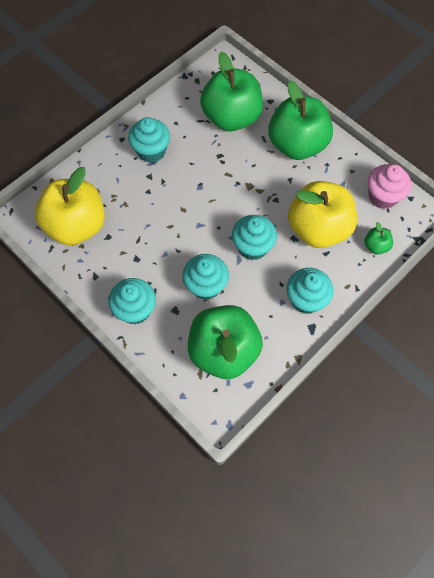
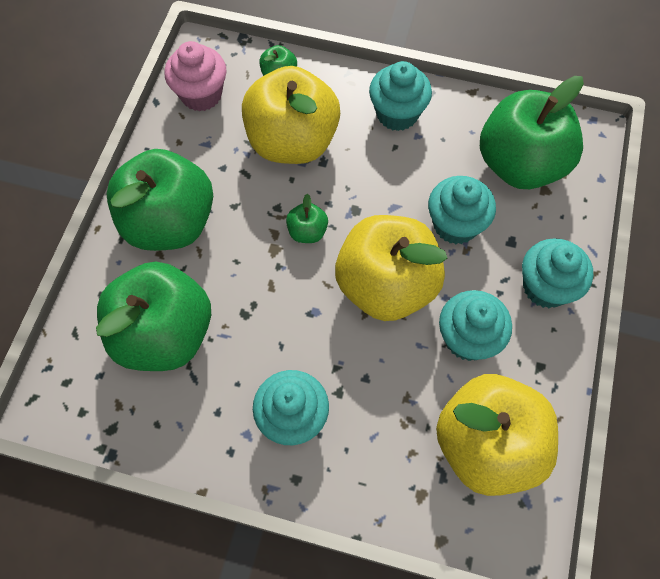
camera: 120 degrees left, 0 degrees up
(192, 228) = (386, 285): none -> yellow apple
(250, 206) = (307, 232): none -> green apple
(252, 247) = (365, 200): turquoise cupcake -> turquoise cupcake (468, 338)

